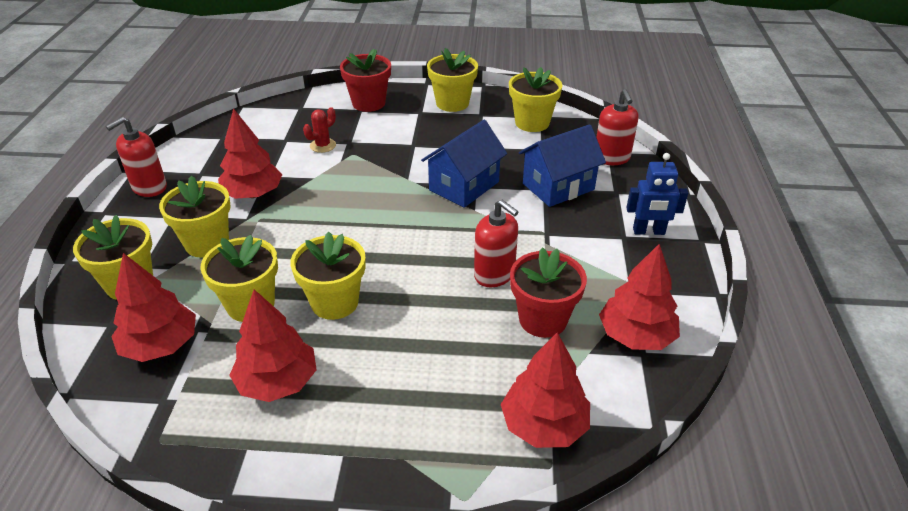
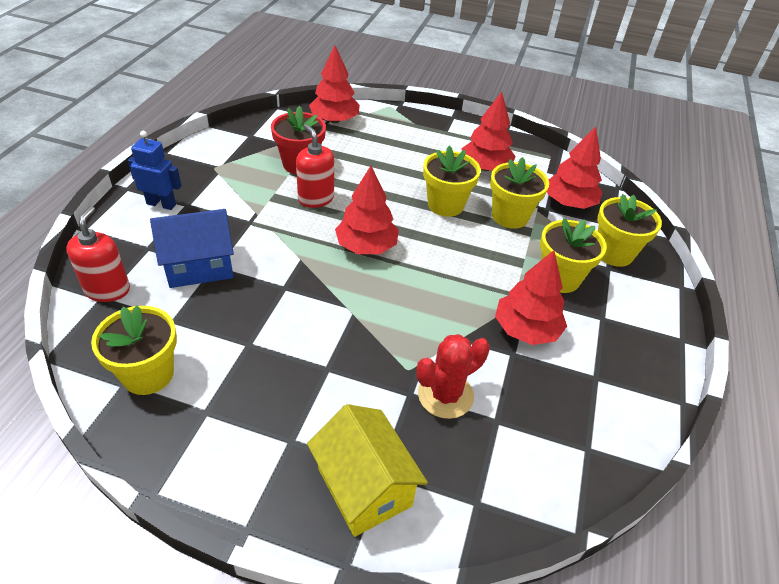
camera: 170 degrees left, 5 degrees up
(149, 187) = (649, 367): red soap dispenser -> none
(323, 145) = (445, 395): red cactus -> red cactus, size x1.58
(368, 103) = (364, 487): red flower pot -> yellow house
(452, 103) = (232, 452): yellow flower pot -> none
(464, 186) = (296, 289): blue house -> none
(636, 336) = (246, 144): red tree -> red tree (366, 246)

